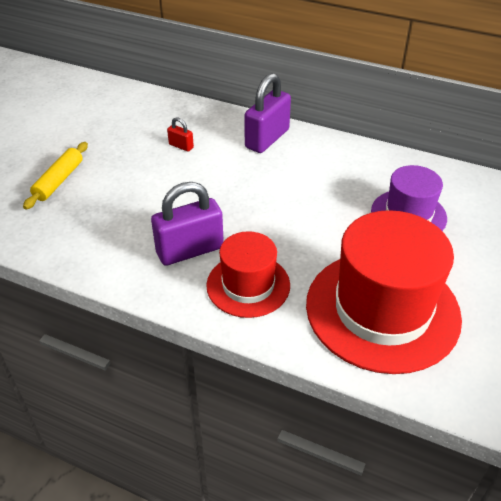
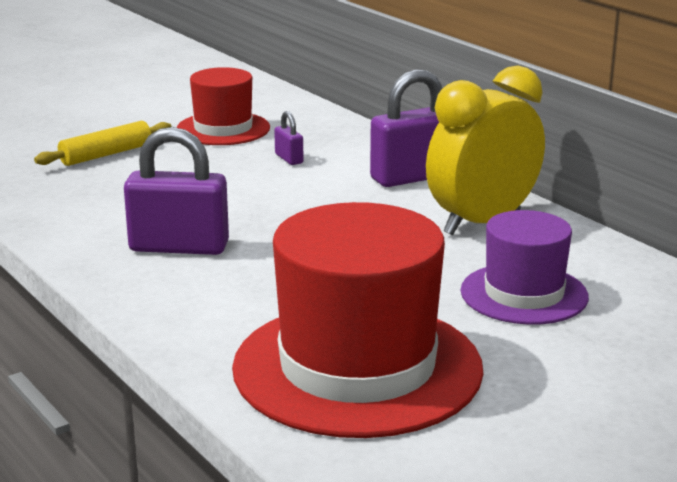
camera: 30 degrees right, 20 degrees down
(181, 146) = (289, 159): red padlock -> purple padlock
(248, 285) = (209, 295): red hat -> red hat (223, 129)
(337, 165) = (482, 223): none -> yellow clock

